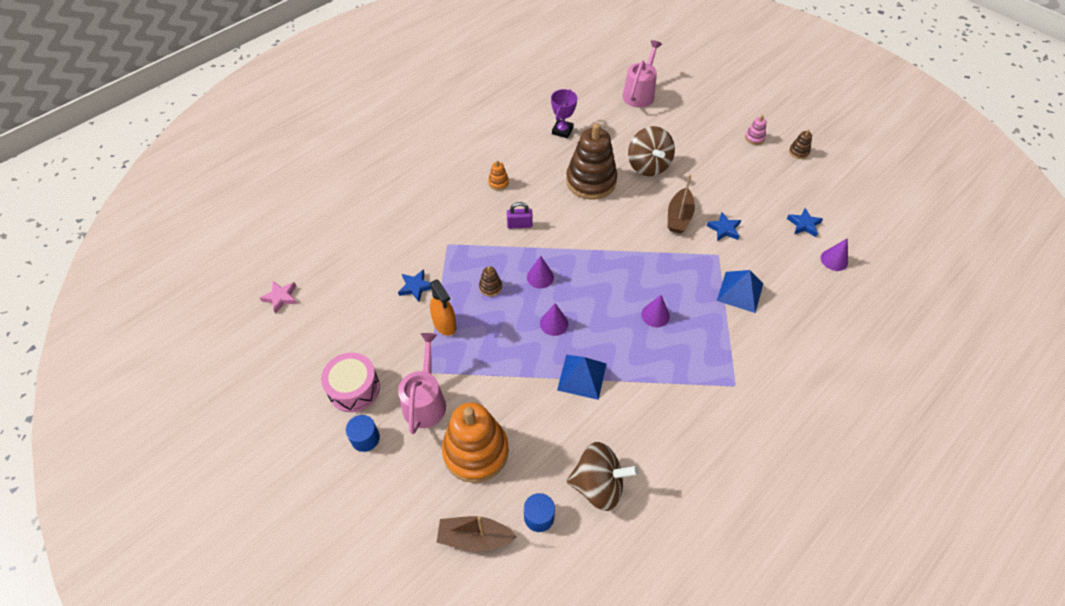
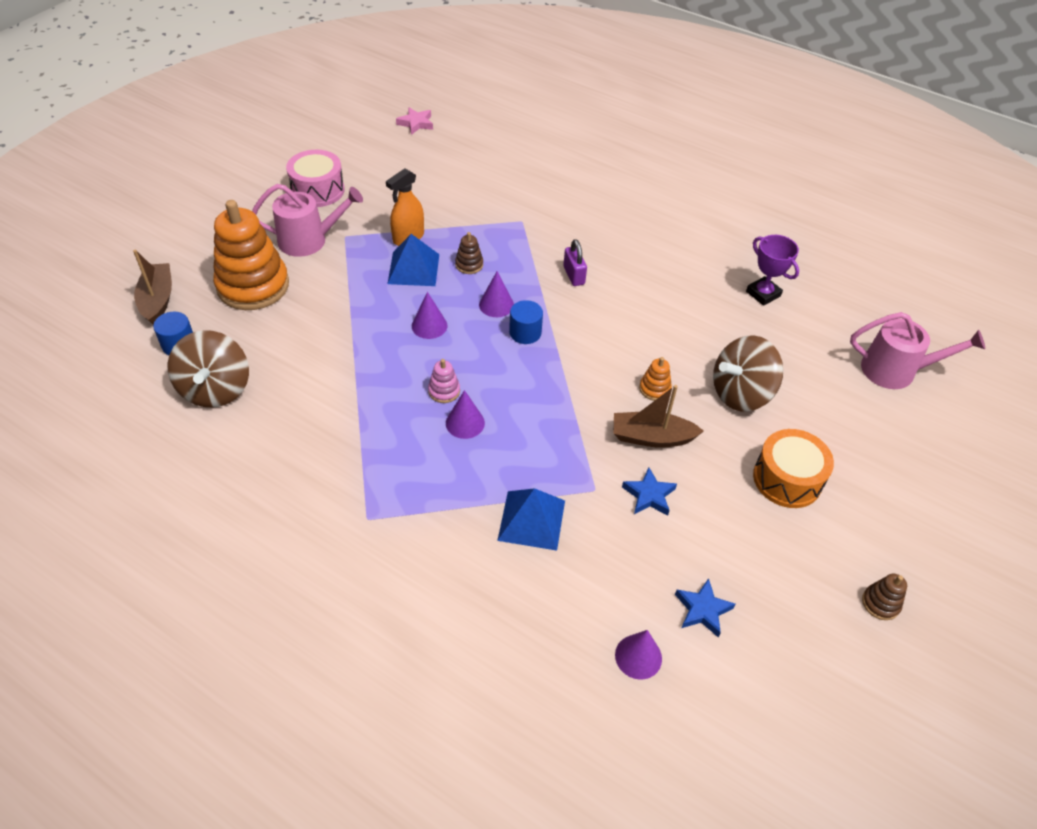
camera: 75 degrees right, 5 degrees down
(365, 438) = (263, 208): blue cylinder -> blue cylinder (525, 332)
(416, 287) = (453, 208): blue star -> none
(498, 183) = (636, 247): orange stacking toy -> orange stacking toy (654, 389)
(562, 131) = (763, 294): purple trophy -> purple trophy turned 45 degrees clockwise
(582, 376) = (357, 359): blue pyramid -> blue pyramid (413, 268)
(591, 181) = (679, 334): brown stacking toy -> none
(716, 164) = (787, 479): none -> orange drum
(754, 138) = (879, 532): pink stacking toy -> pink stacking toy (444, 391)

